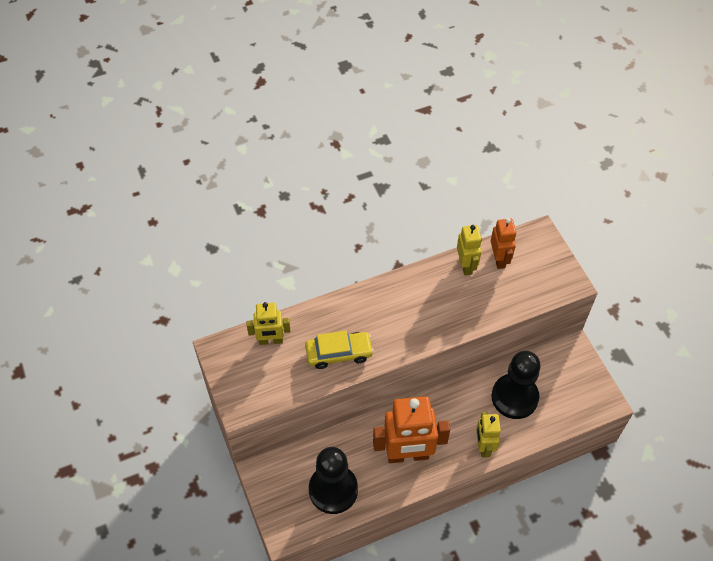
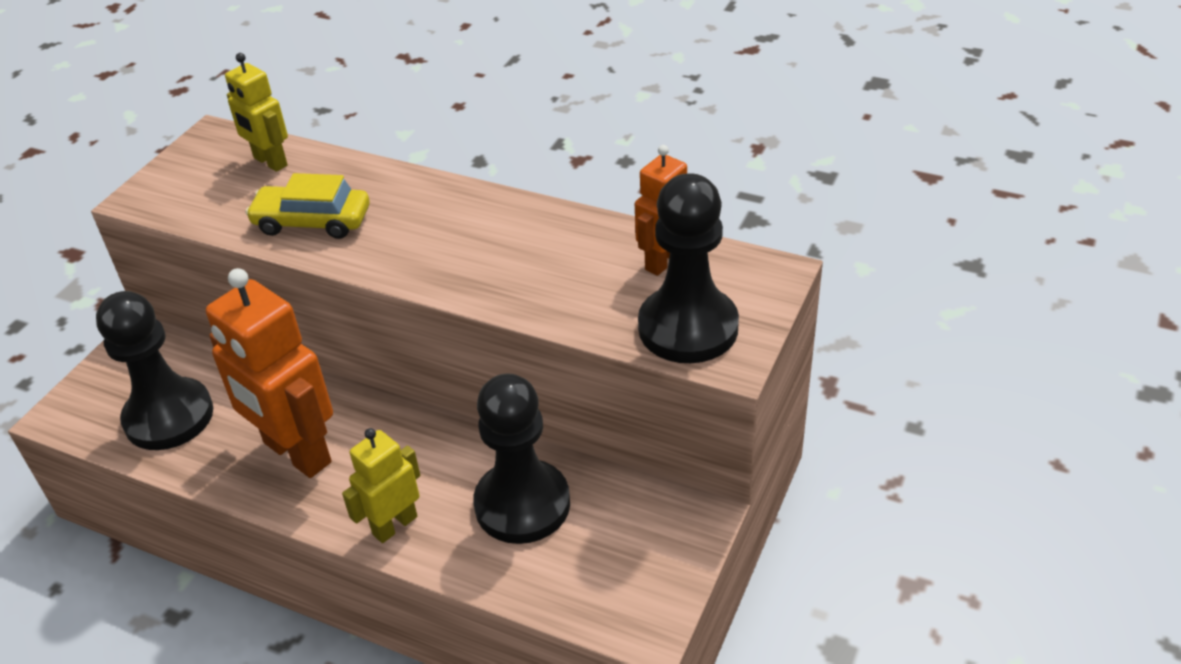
camera: 50 degrees right, 15 degrees down
(339, 353) = (312, 221): yellow car -> yellow car turned 150 degrees clockwise
(466, 265) = (608, 239): yellow robot -> none
(543, 282) = (688, 328): none -> black pawn

